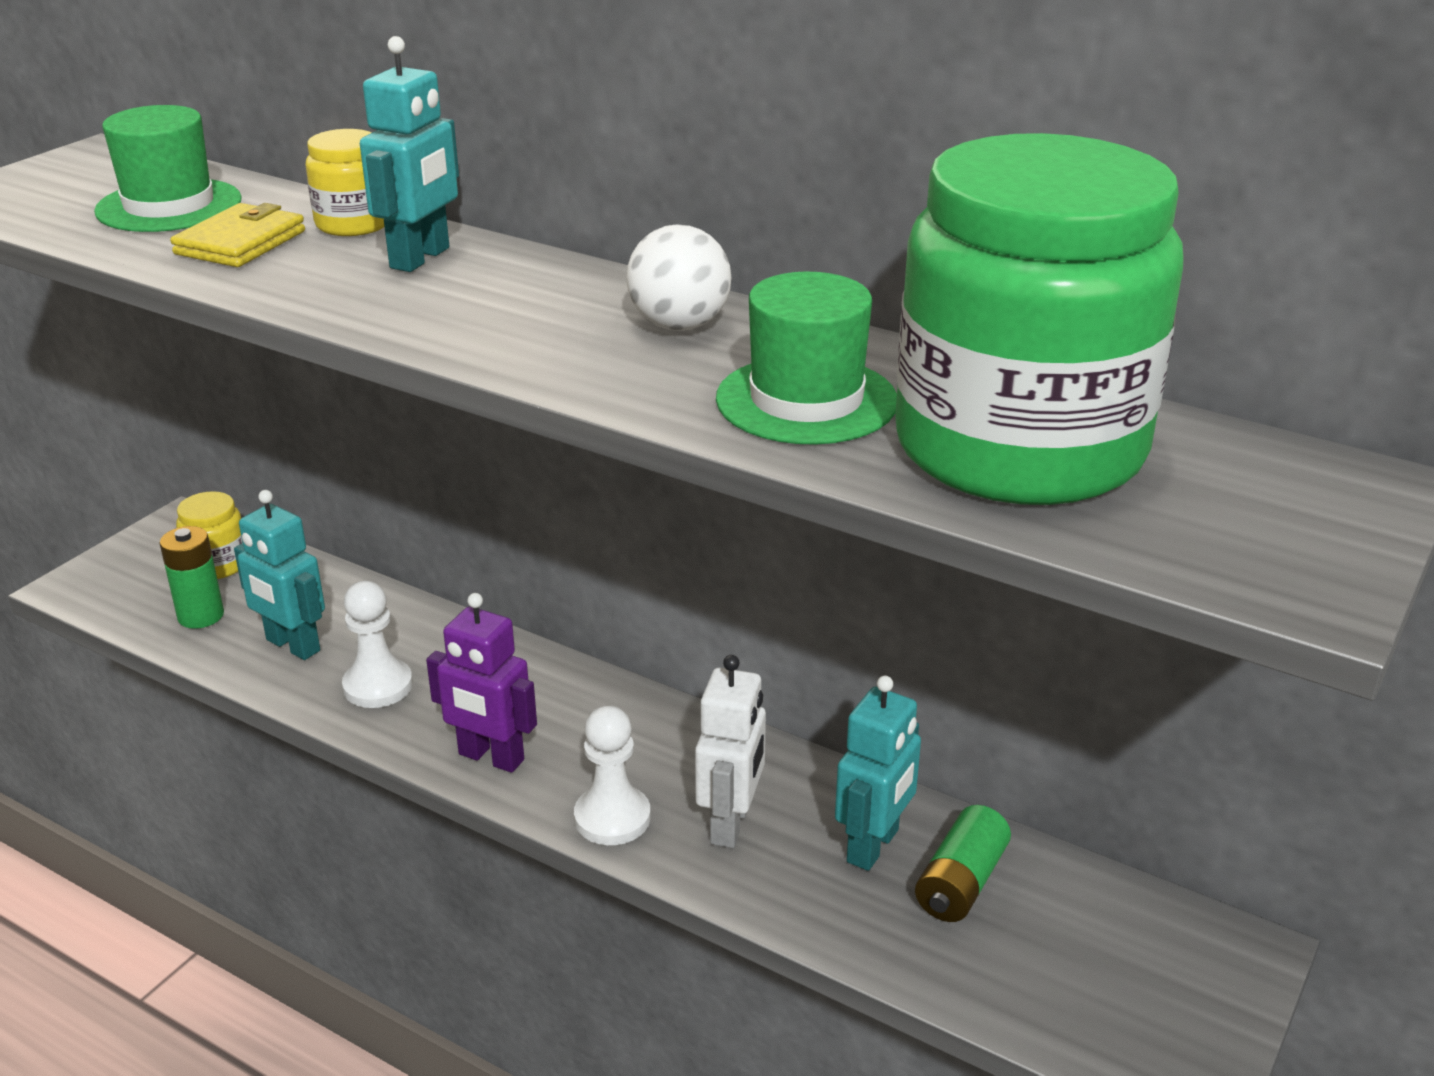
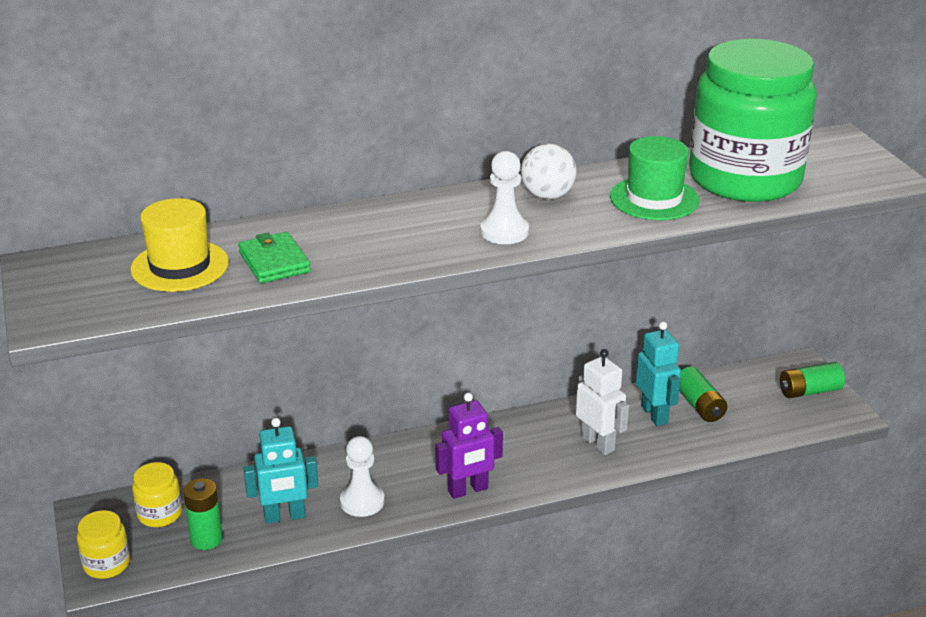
camera: 50 degrees left, 0 degrees up
(169, 206) = (180, 266): green hat -> yellow hat
(240, 243) = (274, 262): yellow wallet -> green wallet
(353, 224) = (299, 226): yellow jar -> yellow jar (106, 564)
(421, 258) = (376, 224): turquoise robot -> none
(612, 818) = (555, 474): white pawn -> white pawn (504, 232)
(1181, 998) = (809, 391): none -> green battery

